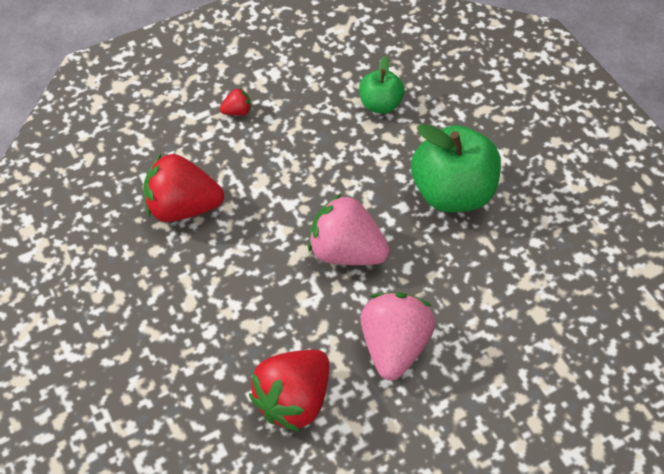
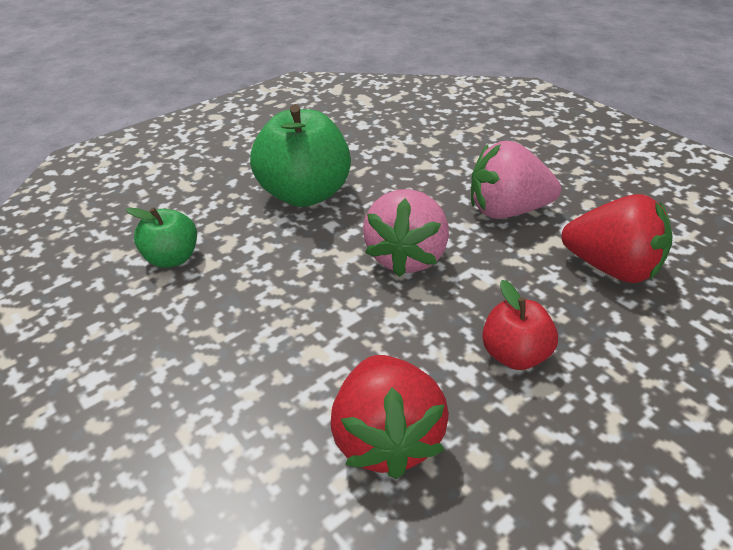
camera: 100 degrees left, 15 degrees down
(223, 294) = (514, 355): none -> red apple
(237, 111) = (177, 409): red strawberry -> none

